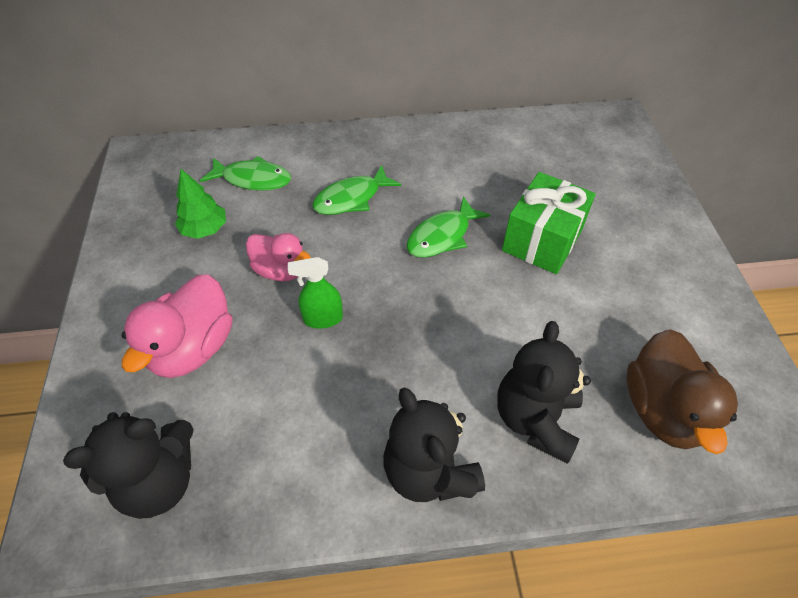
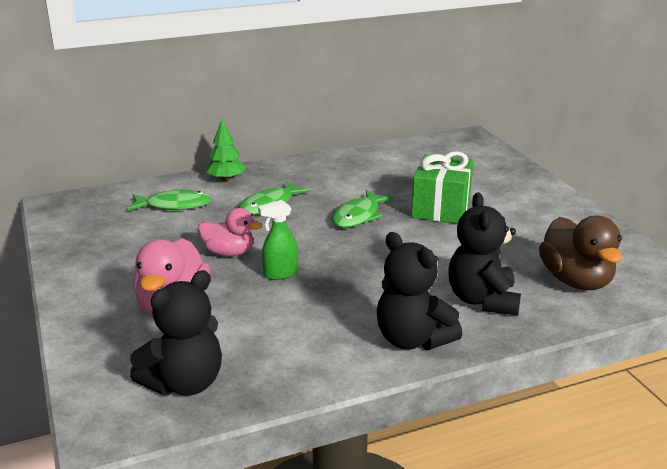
camera: 15 degrees left, 25 degrees down
(205, 229) = (146, 239): green tree -> green tree (226, 179)

